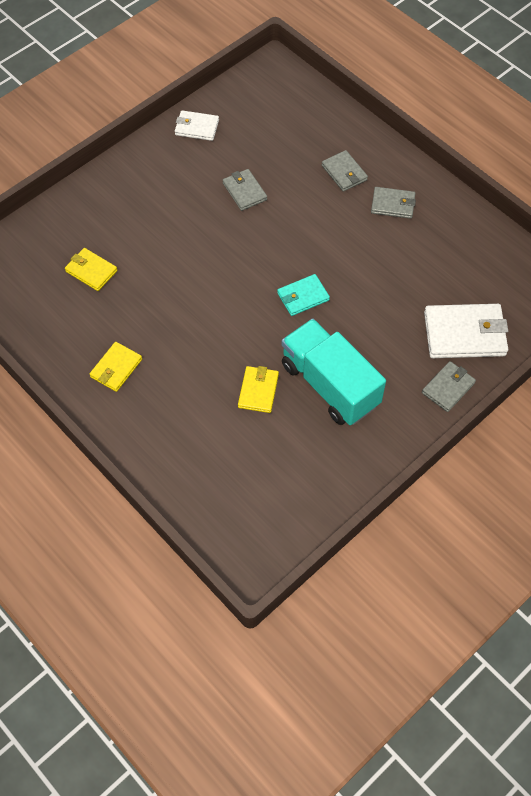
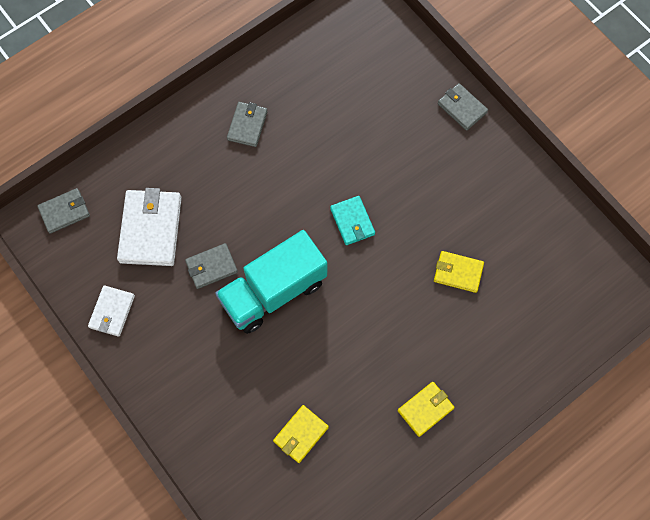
camera: 85 degrees left, 10 degrees up
(116, 368) = (425, 409): yellow wallet -> yellow wallet turned 75 degrees counterclockwise
(330, 385) = (454, 207): turquoise truck -> turquoise truck (273, 291)
(344, 173) = (200, 166): grey wallet -> grey wallet (64, 212)
(464, 334) = (405, 86): white wallet -> white wallet (150, 229)

